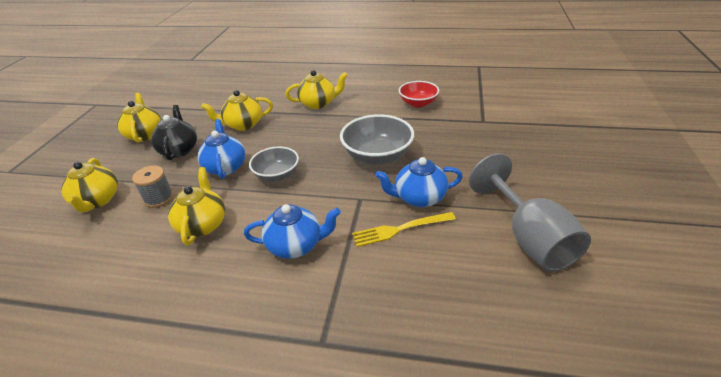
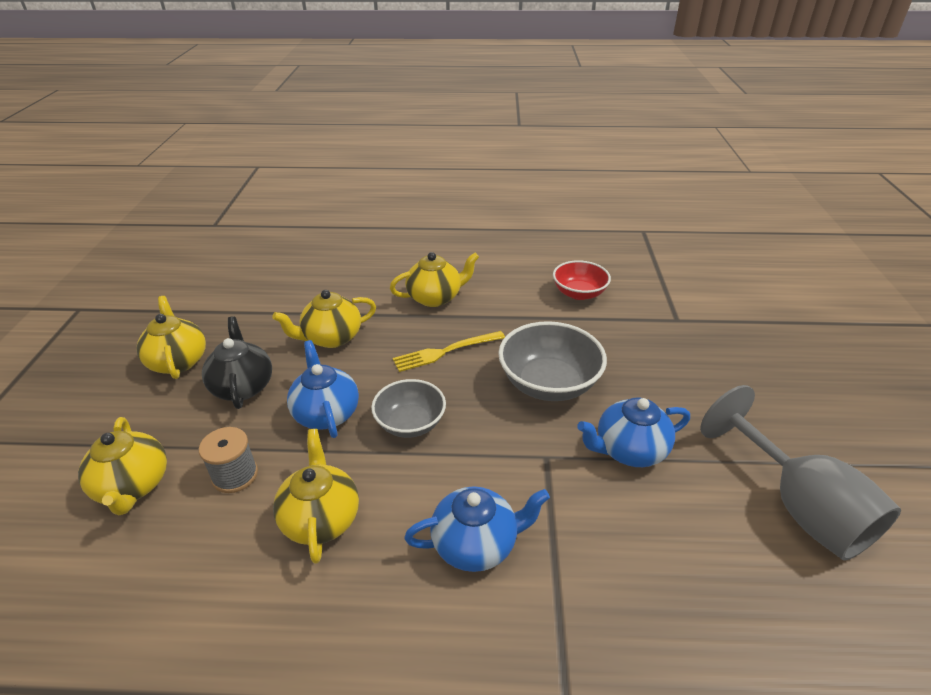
camera: 10 degrees left, 0 degrees up
(399, 229) = (618, 505): yellow fork -> yellow fork (444, 352)

